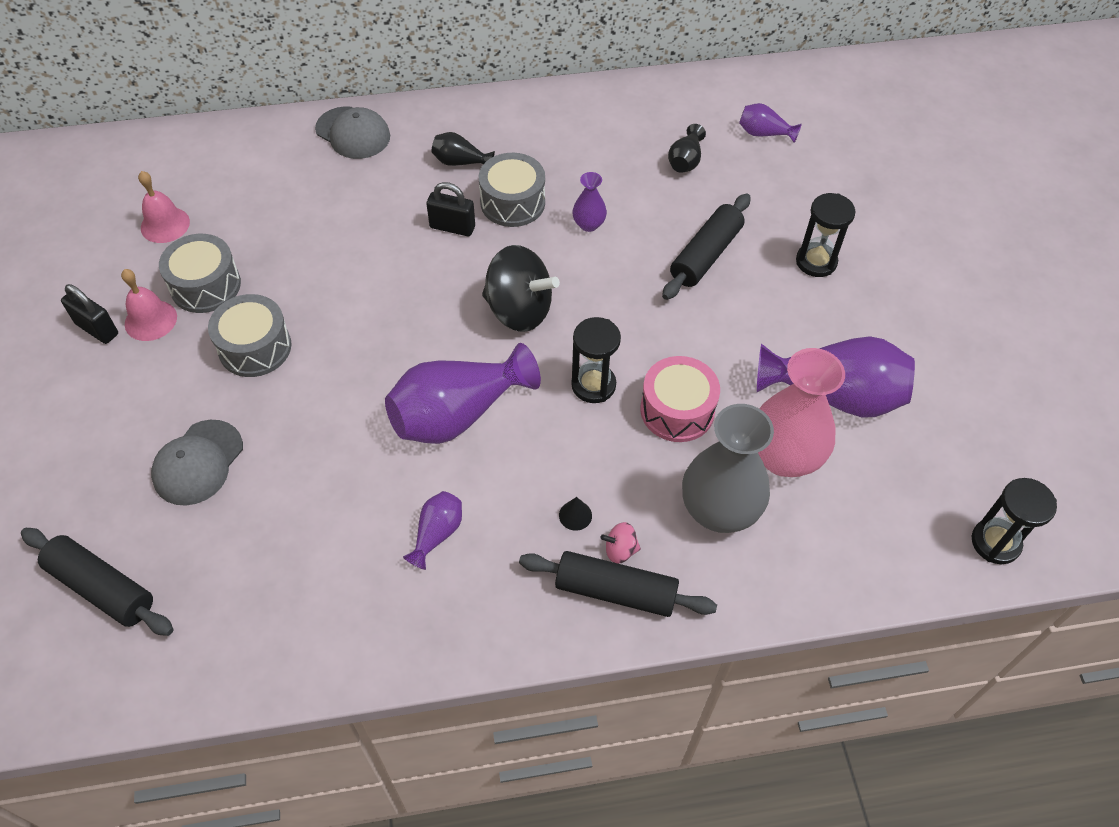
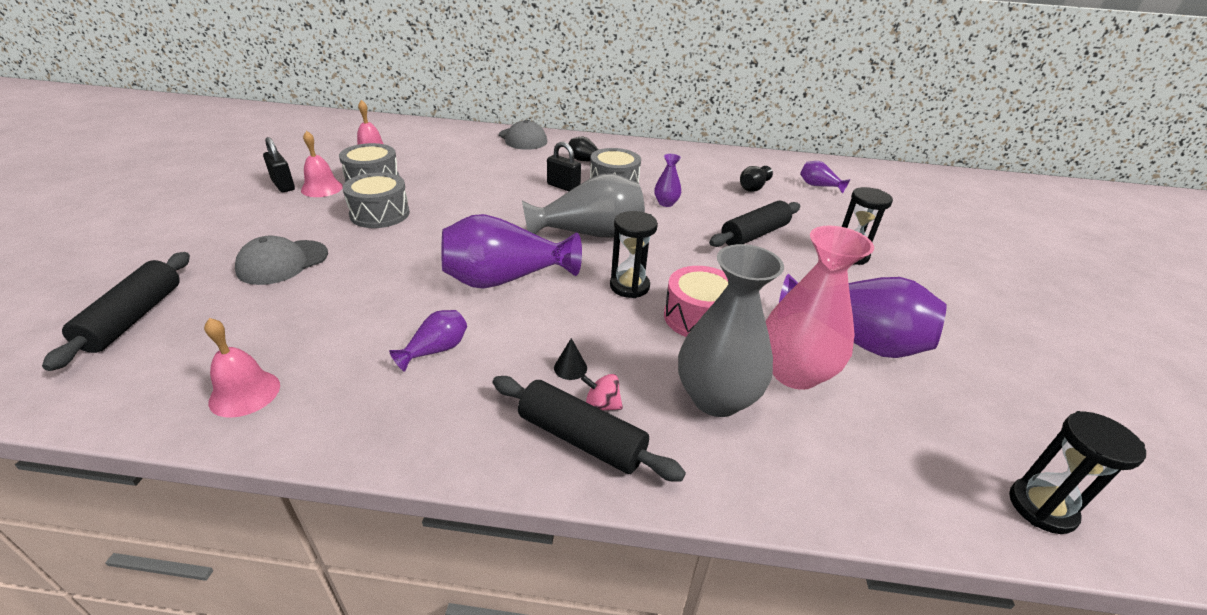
camera: 15 degrees right, 20 degrees down
(102, 588) = (133, 318): black rolling pin -> black rolling pin turned 45 degrees clockwise
(288, 639) = (245, 393): none -> pink bell
(519, 310) = (589, 234): black spinning top -> grey vase

